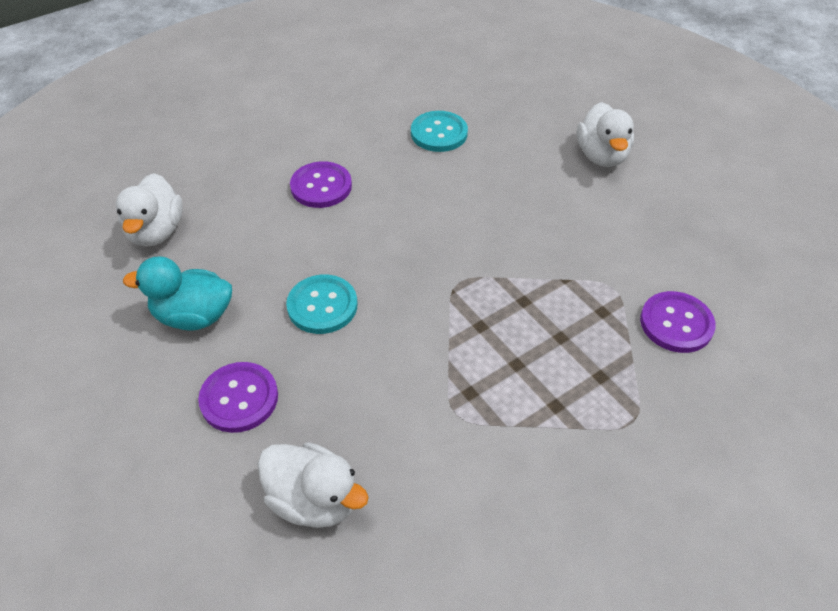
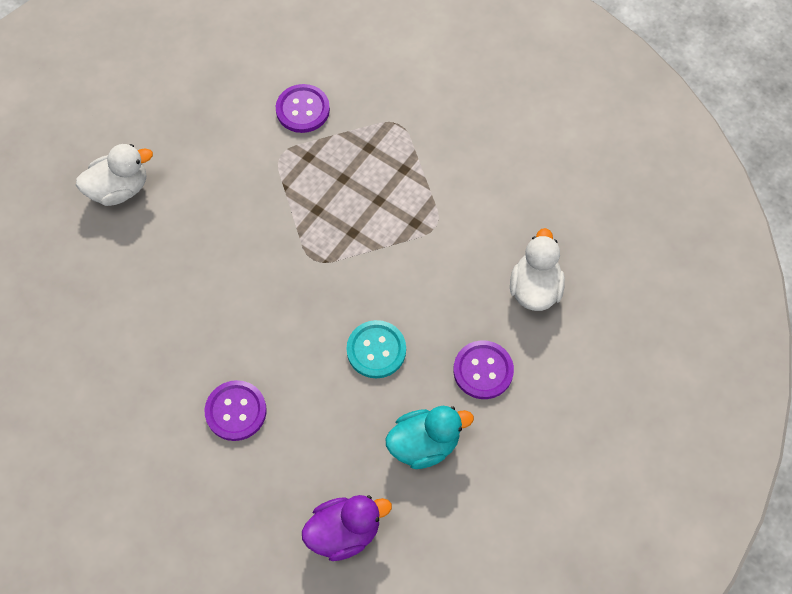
camera: 110 degrees left, 15 degrees up
(156, 231) = (344, 532): white duck -> purple duck
(194, 316) = (424, 444): turquoise duck -> turquoise duck turned 90 degrees counterclockwise
(439, 133) = (124, 334): turquoise button -> none

